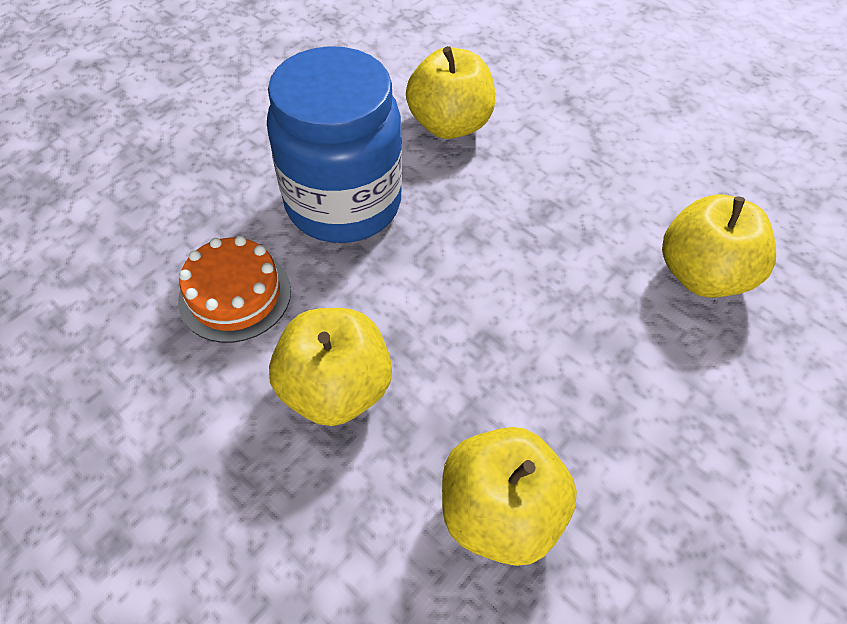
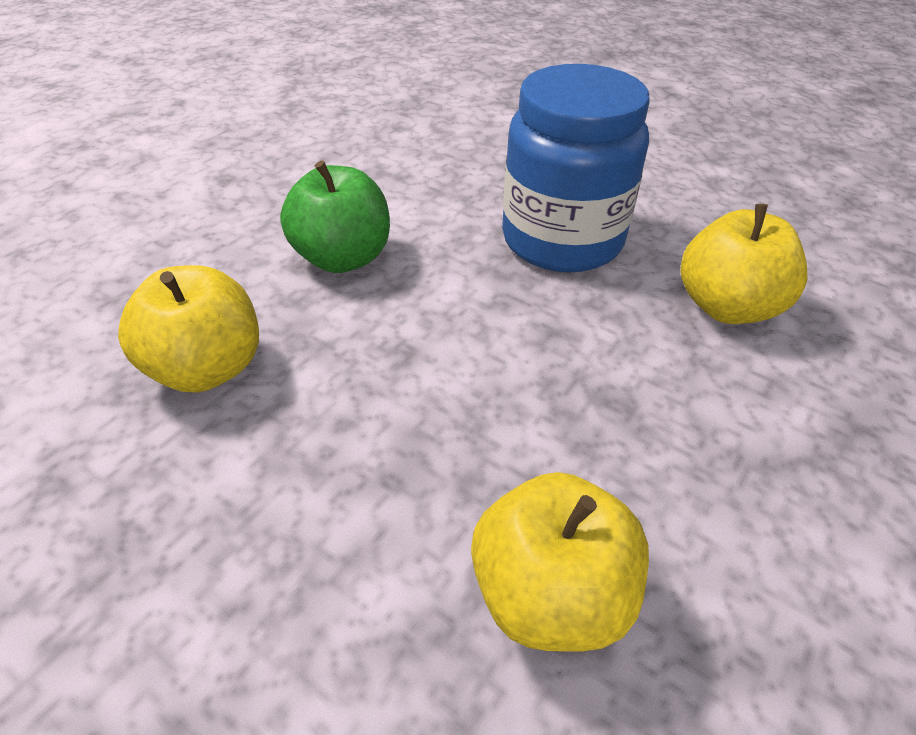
camera: 85 degrees right, 10 degrees down
(235, 295) = (435, 195): orange cake -> none
(336, 388) = (343, 258): yellow apple -> green apple

